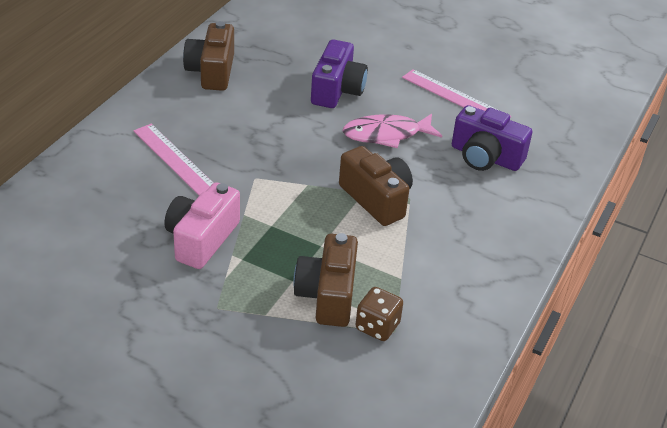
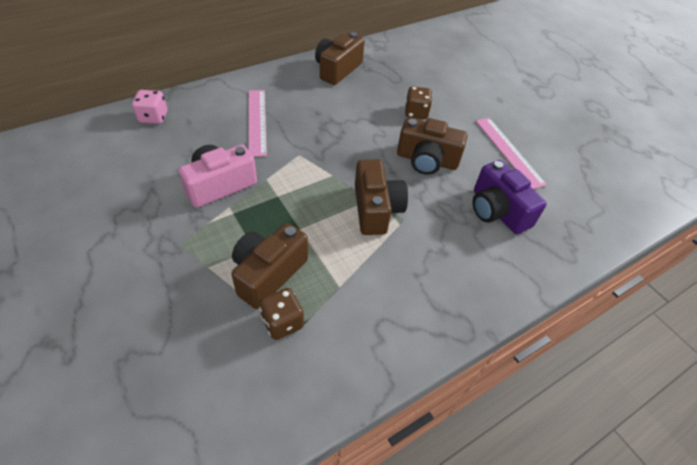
camera: 30 degrees right, 10 degrees up
(51, 201) = (153, 117): none -> pink dice
(337, 90) = (416, 113): purple camera -> brown dice
(386, 134) = (427, 160): pink fish -> brown camera

